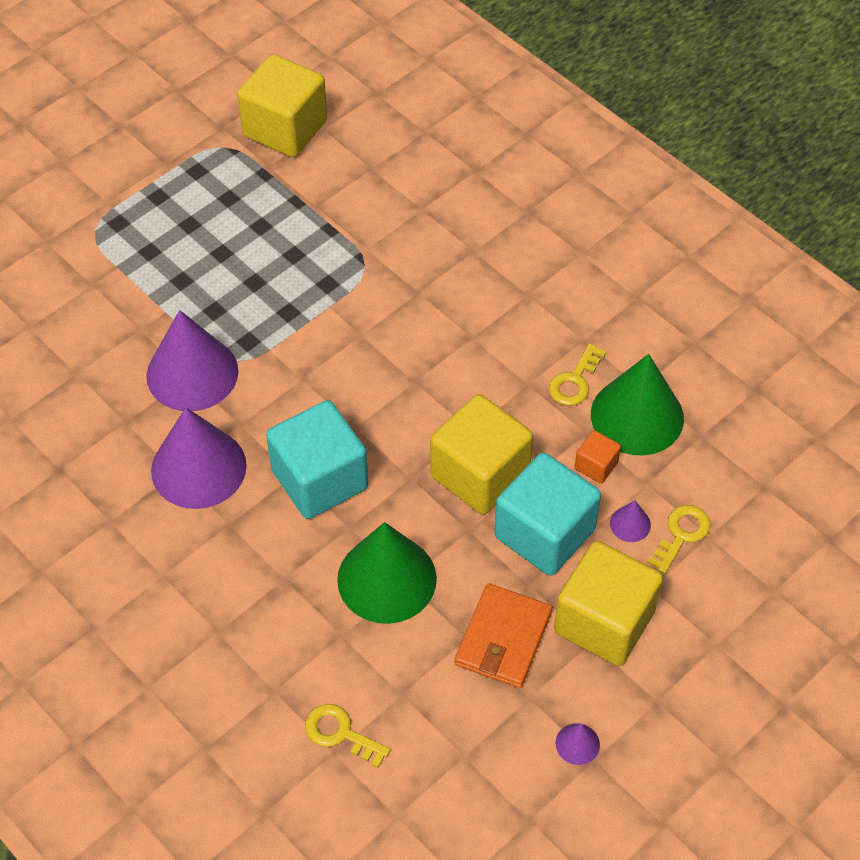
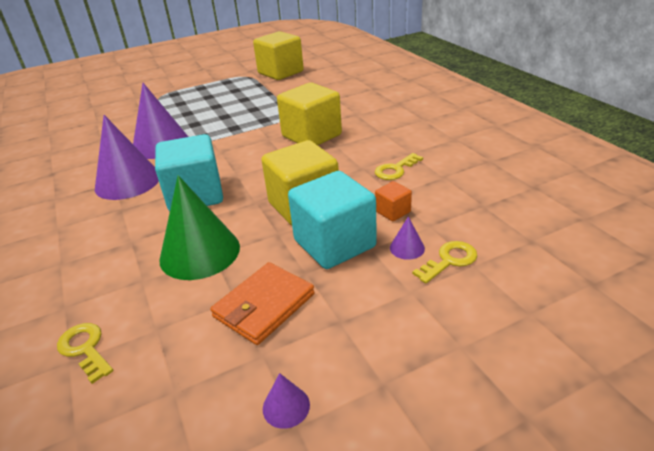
camera: 20 degrees right, 20 degrees down
(604, 621) = (357, 309): yellow cube -> yellow cube (311, 136)
(637, 416) = (435, 190): green cone -> none

